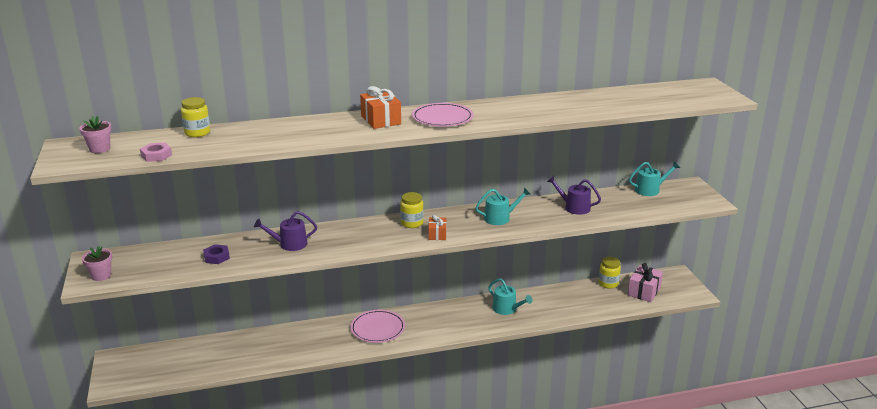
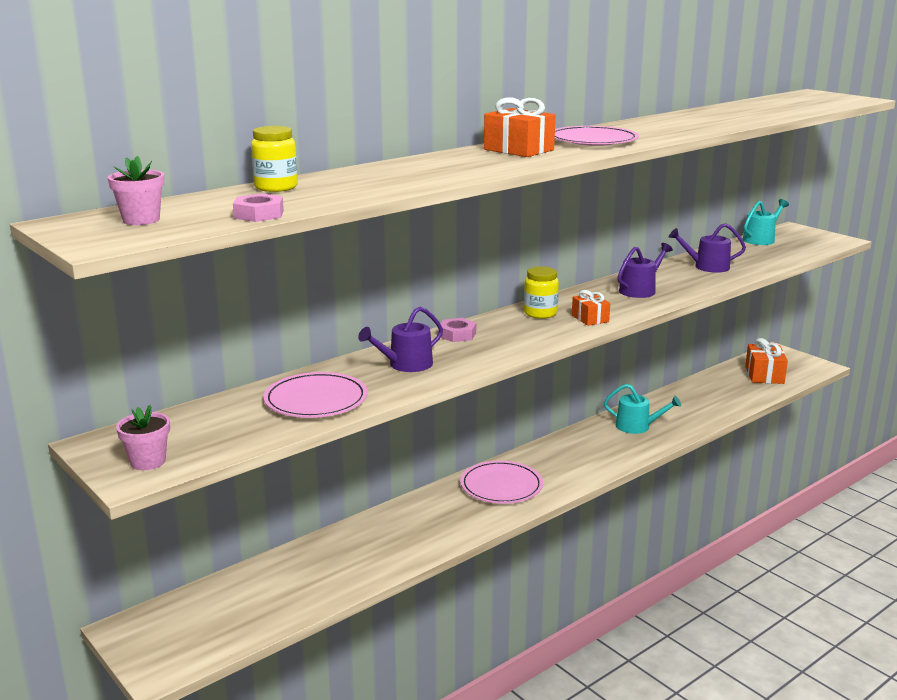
camera: 25 degrees left, 5 degrees down
(217, 257) = (316, 400): purple nut -> pink plate
(343, 228) = (457, 334): none -> pink nut
(500, 218) = (640, 290): turquoise watering can -> purple watering can
(608, 283) = (718, 376): yellow jar -> none
(644, 291) = (764, 375): pink gift -> orange gift

